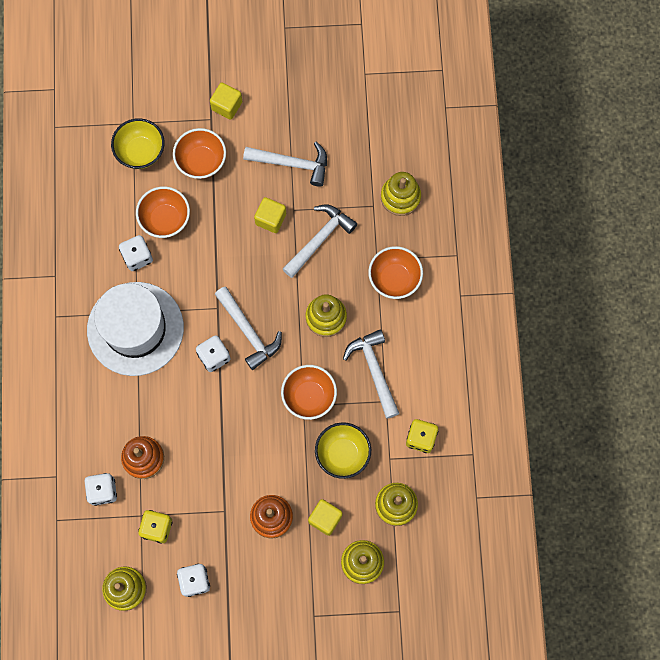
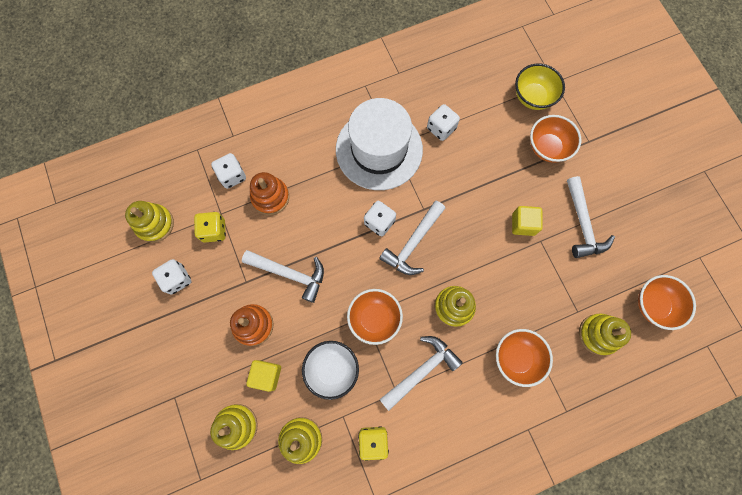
camera: 70 degrees right, 0 degrees up
(165, 219) = (483, 138): orange bowl -> orange bowl (654, 305)
(227, 106) = (607, 149): yellow cube -> none
(319, 239) = (524, 274): white hammer -> white hammer (289, 274)
(342, 454) = (332, 369): yellow bowl -> white bowl

